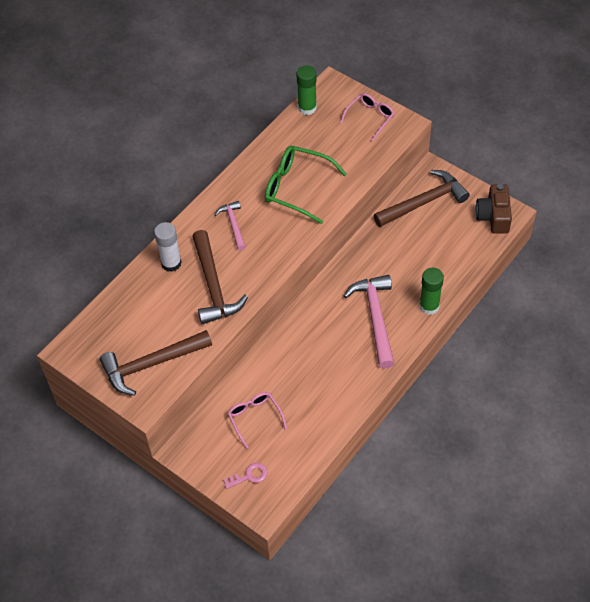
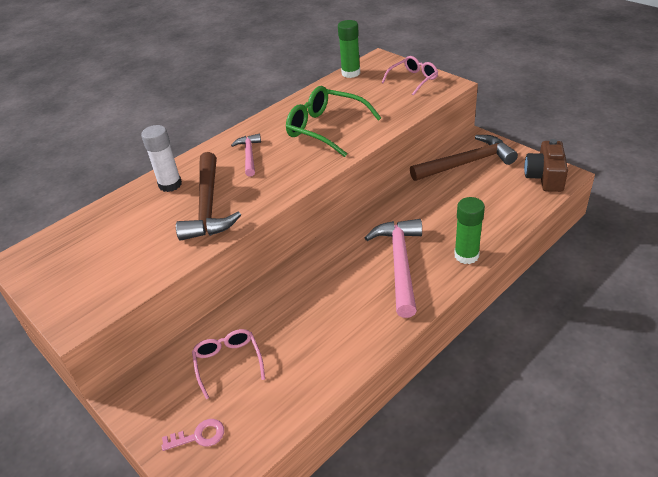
camera: 10 degrees right, 15 degrees down
(151, 364) = (104, 279): brown hammer -> none

